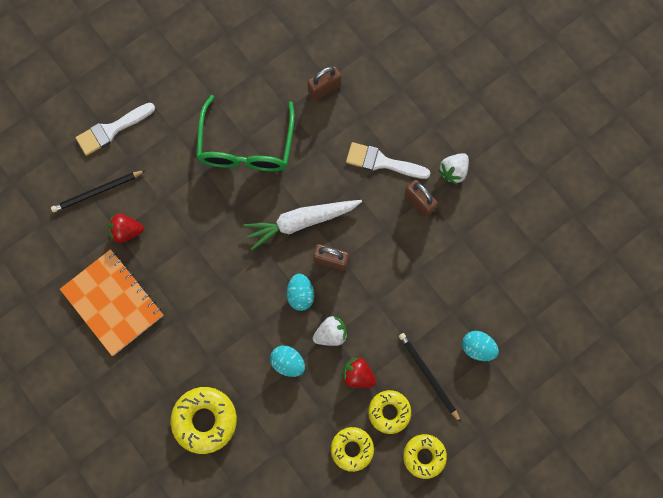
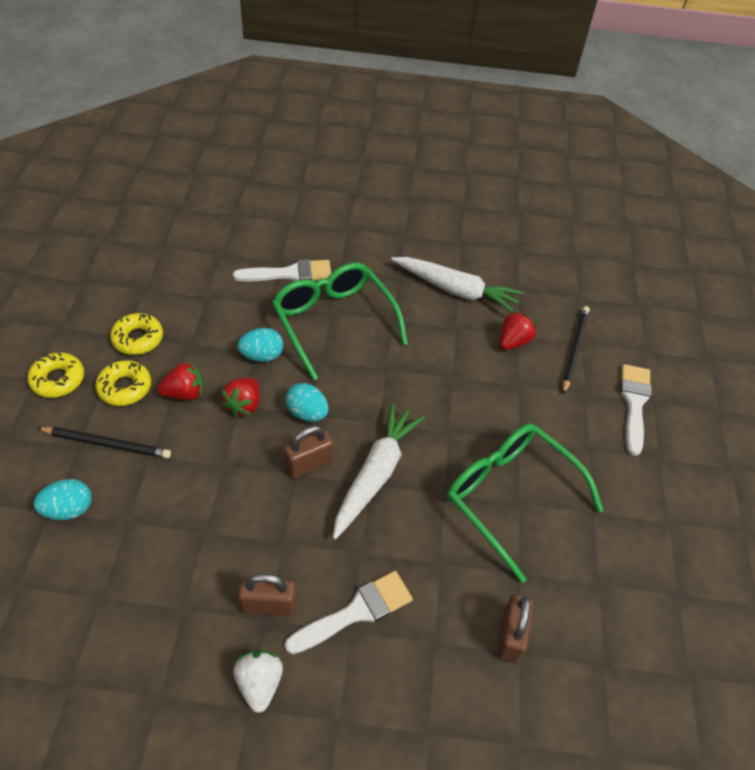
camera: 130 degrees right, 25 degrees down
(113, 302) = (456, 290): orange notebook -> white carrot
(205, 420) = (290, 274): yellow donut -> white brush
(218, 349) = (333, 321): none -> green glasses
(331, 334) = (244, 405): white strawberry -> red strawberry

